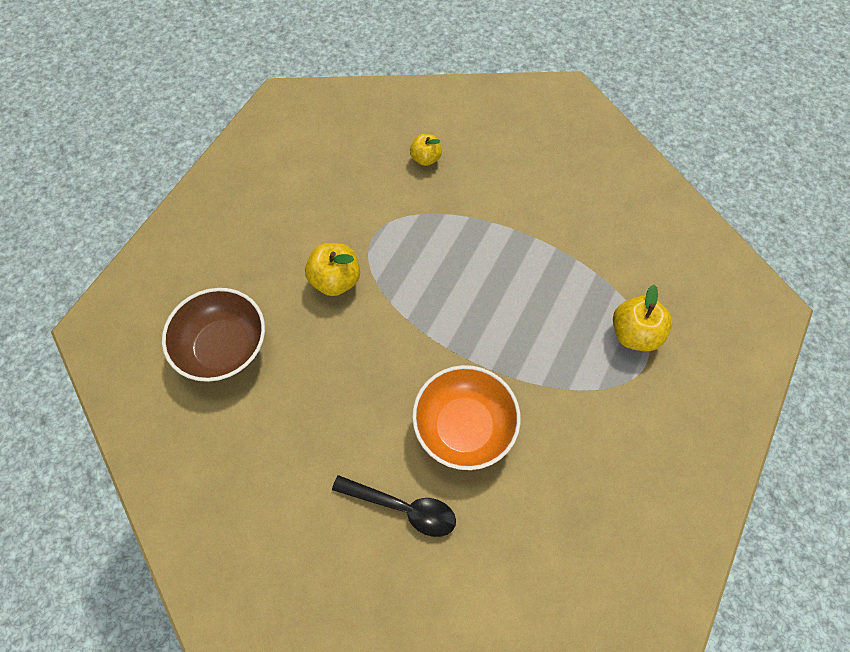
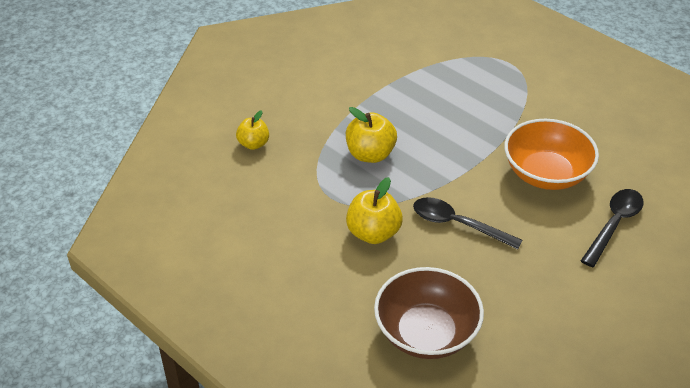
camera: 75 degrees left, 20 degrees down
(364, 350) = (458, 224): none -> black spoon
(634, 334) = (483, 62): yellow apple -> yellow apple (370, 154)

